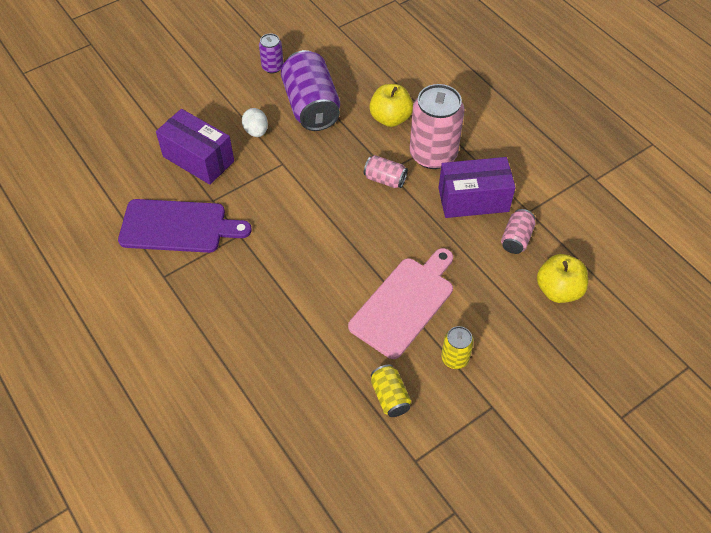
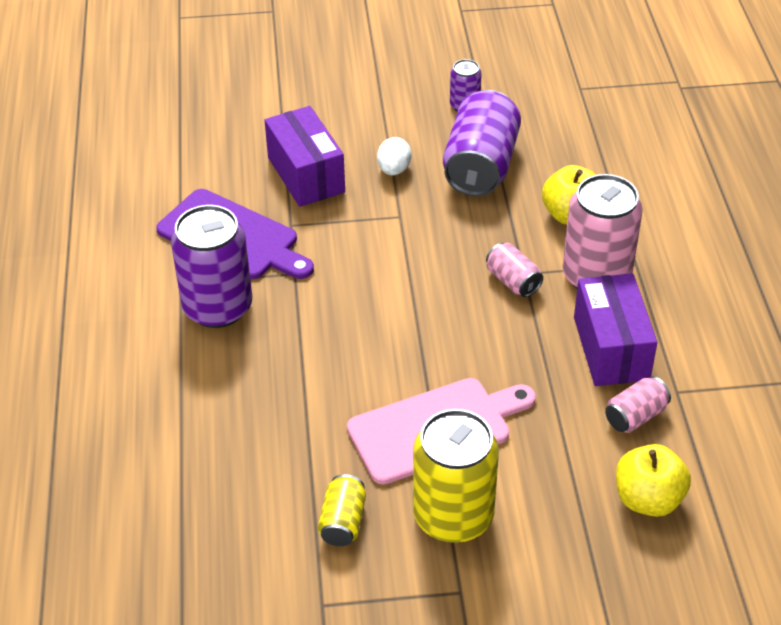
camera: 30 degrees right, 10 degrees down
(203, 283) = (218, 307): none -> purple can
(455, 358) = (453, 516): yellow can -> yellow can, size x2.01
(473, 199) = (611, 348): purple box -> purple box turned 60 degrees clockwise

